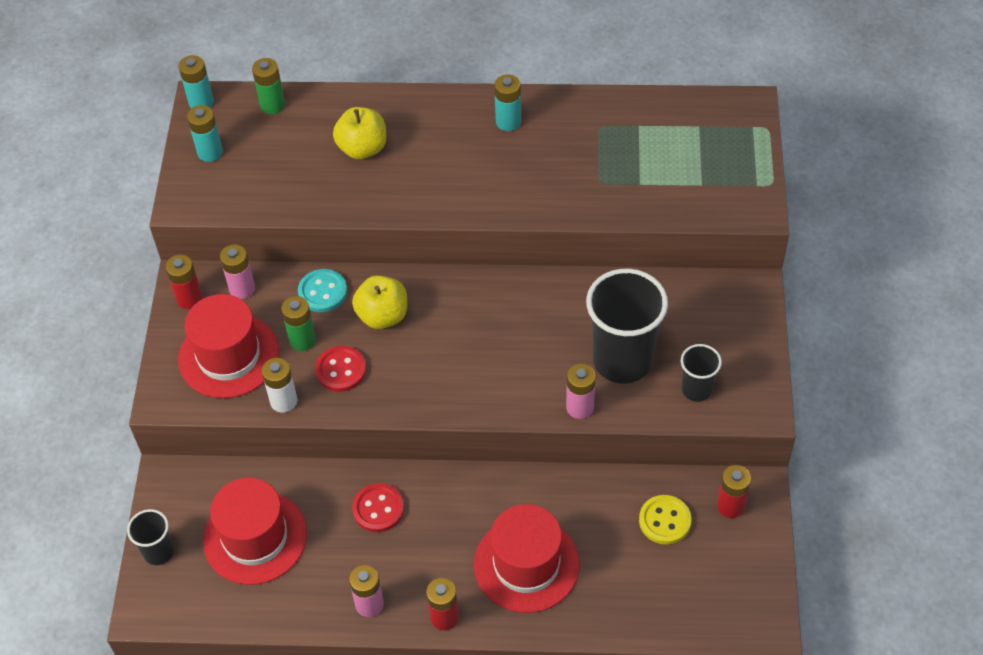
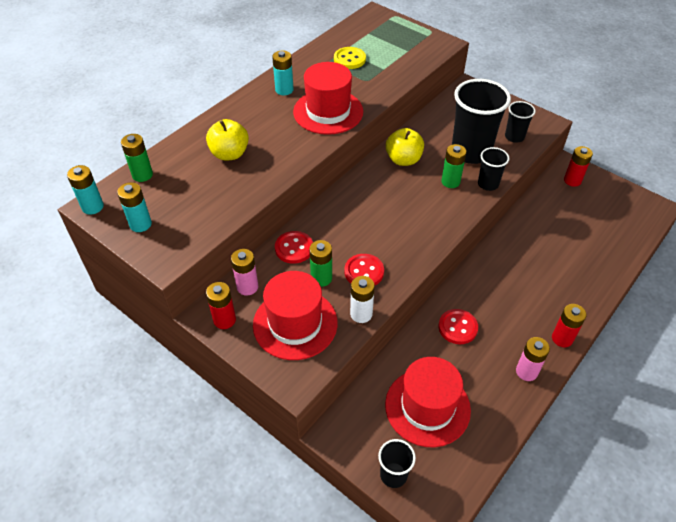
camera: 55 degrees left, 5 degrees down
(322, 292) = (294, 248): turquoise button -> red button
(382, 315) = (342, 230): yellow apple -> yellow apple (403, 159)
(526, 564) = (550, 280): red hat -> red hat (328, 112)
(550, 369) = (450, 182): none -> green battery
(580, 407) = (488, 184): pink battery -> black cup
(664, 521) = (563, 209): yellow button -> yellow button (349, 59)

